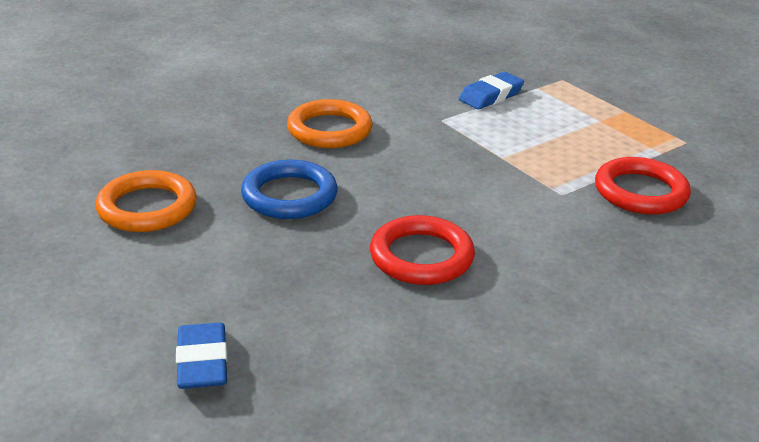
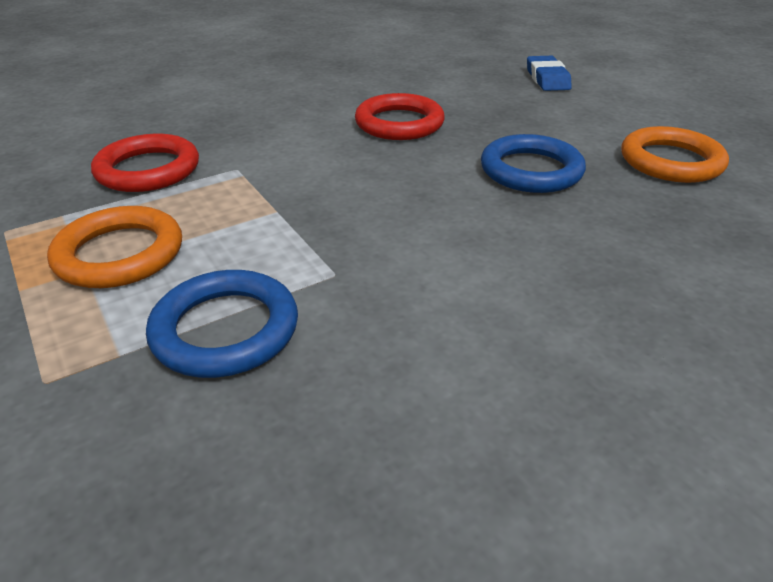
camera: 175 degrees left, 5 degrees up
(329, 130) = (507, 256): orange ring -> orange ring (120, 254)
(491, 96) = (225, 330): blue eraser -> blue ring

